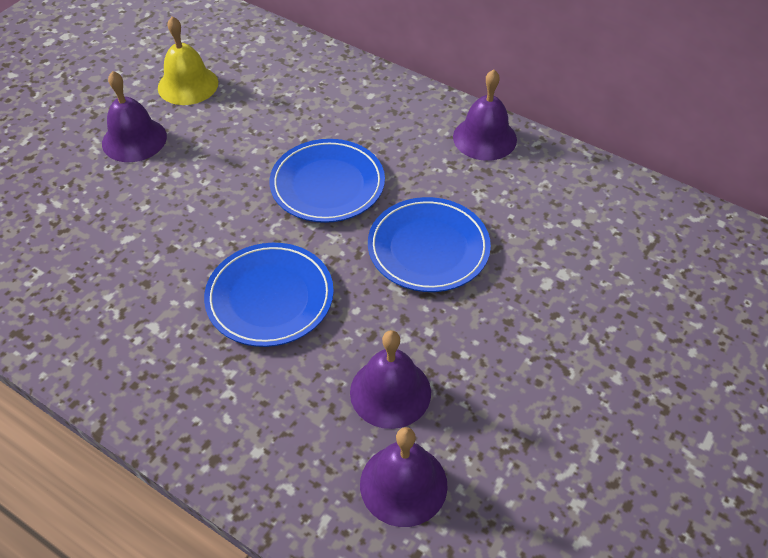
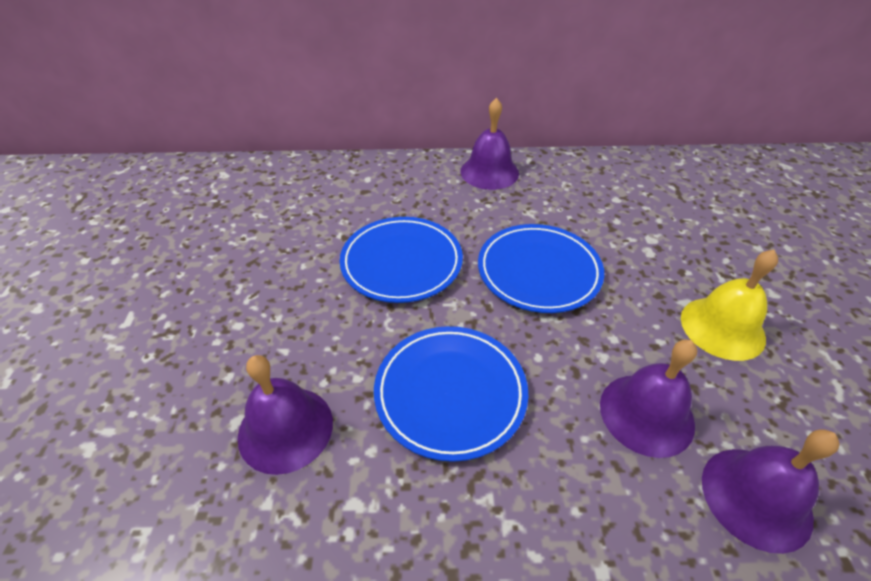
camera: 35 degrees left, 5 degrees down
(134, 139) = (158, 314): purple bell -> purple bell (285, 428)
(188, 85) = (179, 239): yellow bell -> yellow bell (722, 327)

